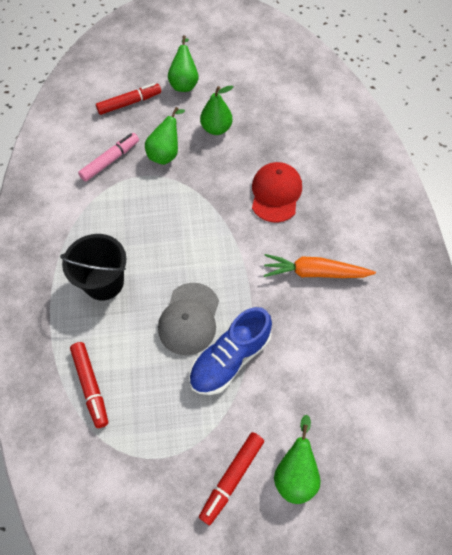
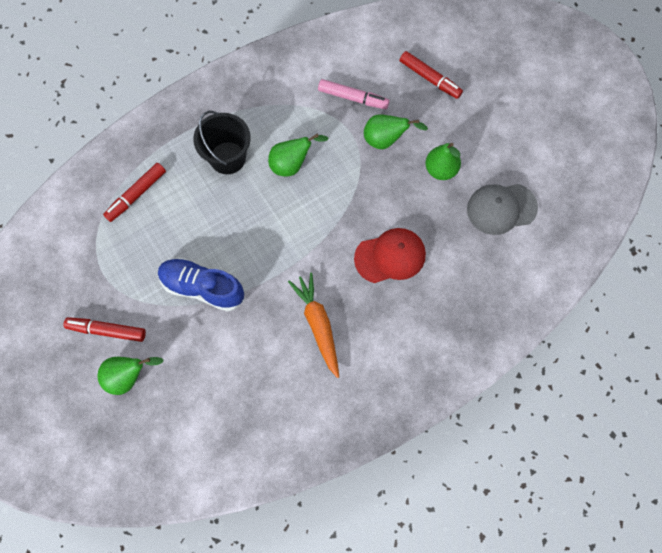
camera: 65 degrees right, 10 degrees up
(184, 84) = (483, 114): green pear -> green pear (292, 164)
(189, 318) = (224, 239): grey cap -> grey cap (501, 208)

